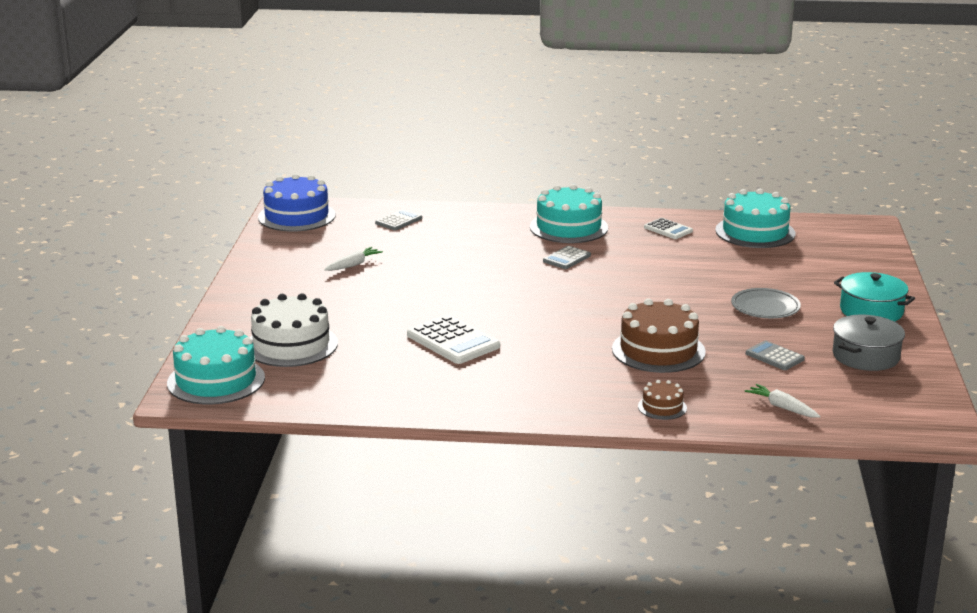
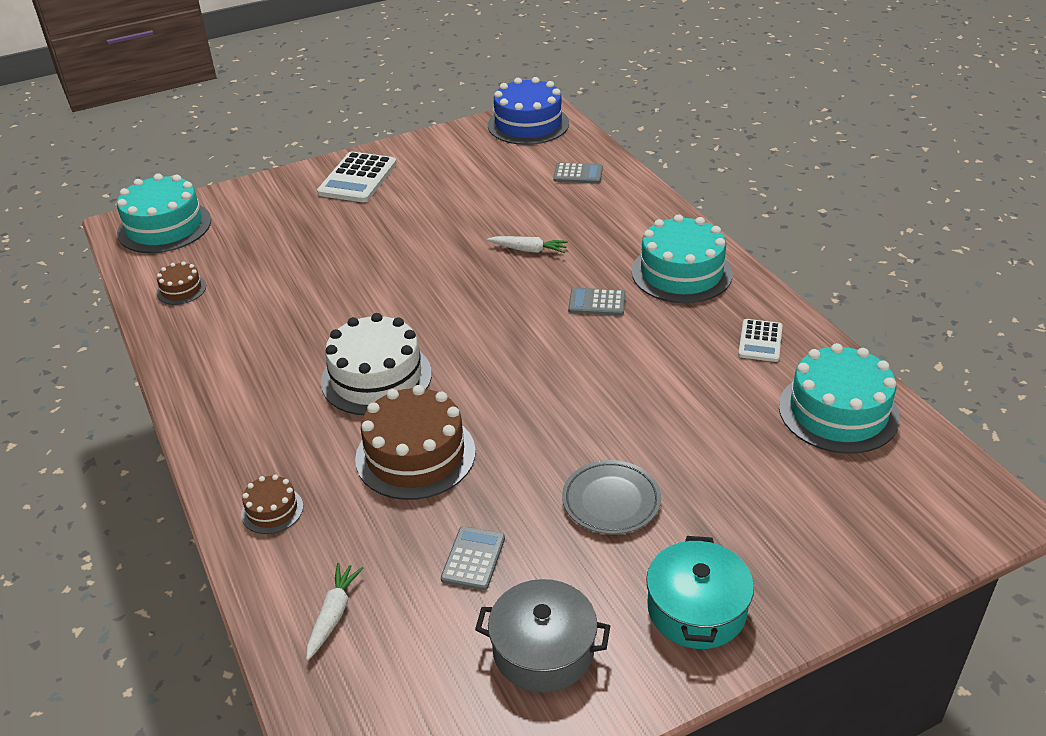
camera: 60 degrees right, 15 degrees up
(291, 345) = (257, 232): white cake -> white cake (376, 377)
(334, 390) = (181, 289): none -> brown cake
(353, 265) = (452, 193): white carrot -> white carrot (529, 250)
(453, 341) = (331, 311): white calculator -> white calculator (357, 178)

